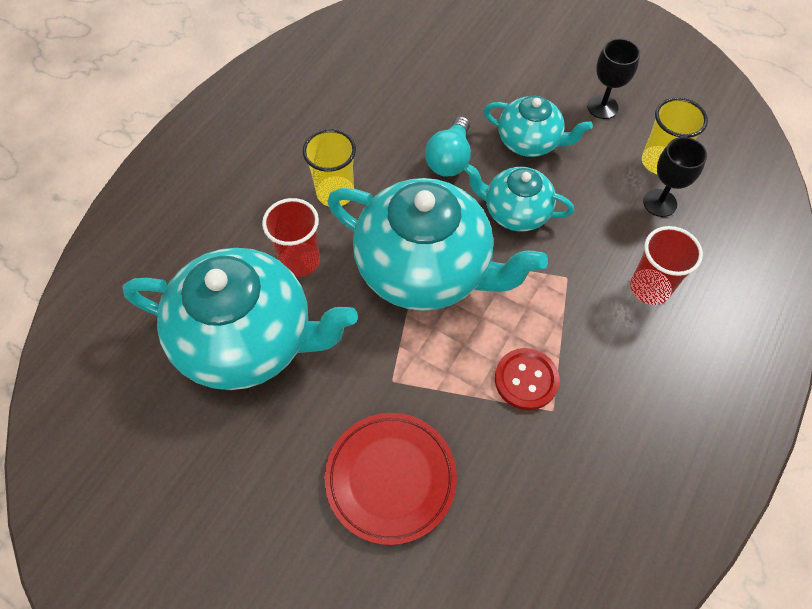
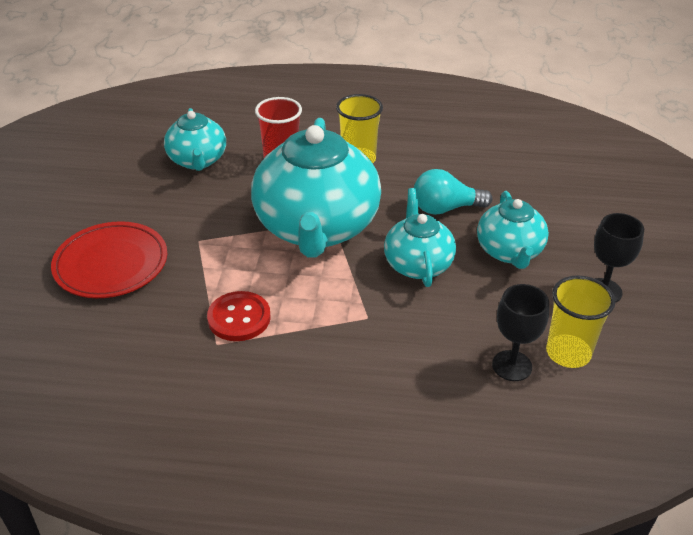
camera: 65 degrees right, 20 degrees down
(248, 339) = (197, 160): turquoise teapot -> turquoise teapot, size x0.53
(649, 288) = (395, 382): red cup -> none

